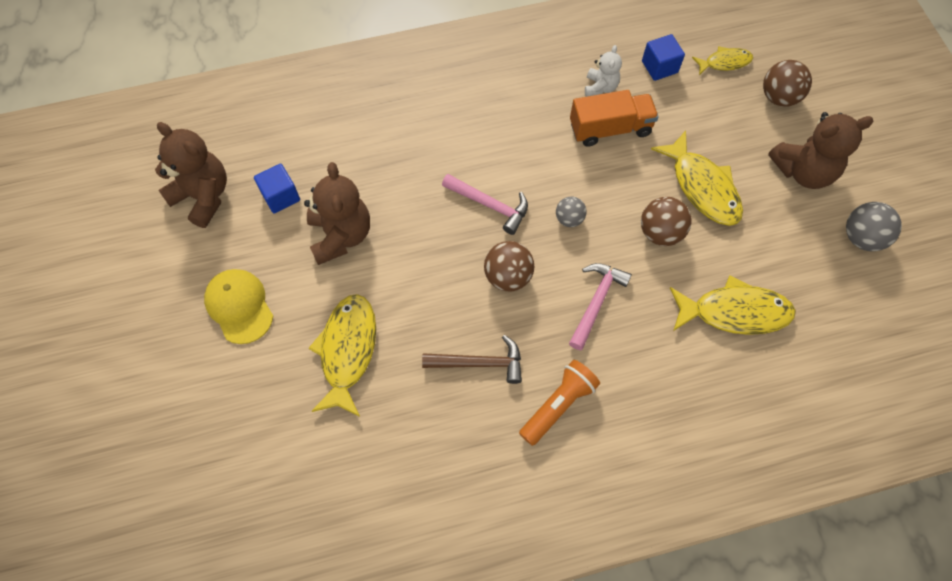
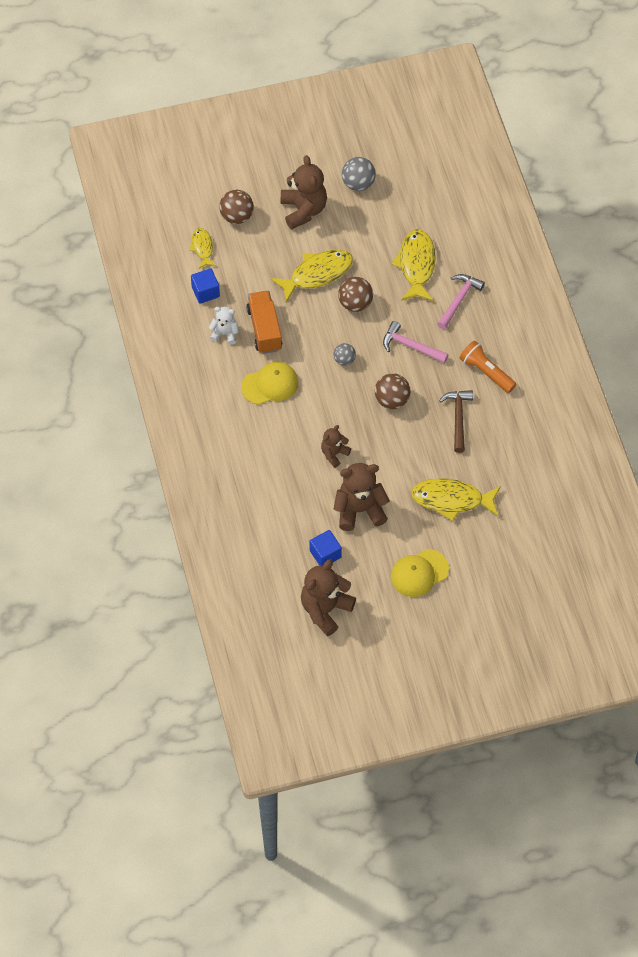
camera: 90 degrees left, 5 degrees down
(425, 206) = (334, 454): none -> brown teddy bear
(490, 205) = (333, 411): pink hammer -> pink hammer (459, 300)
(528, 135) = (270, 384): none -> yellow cap

